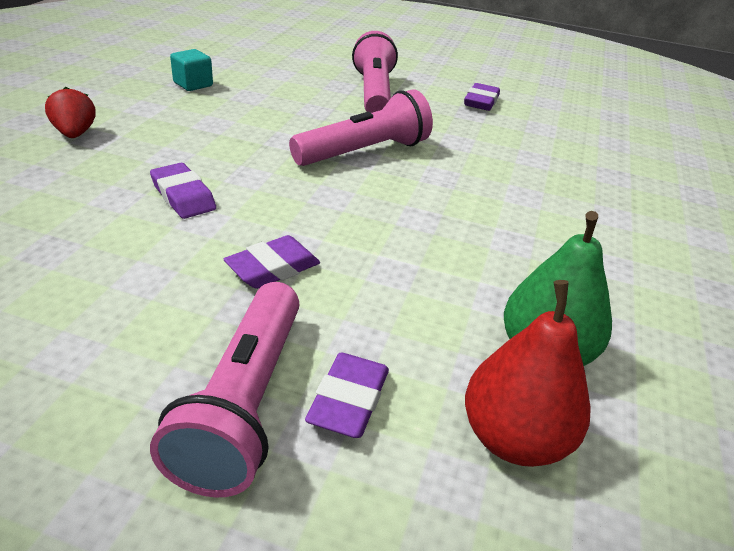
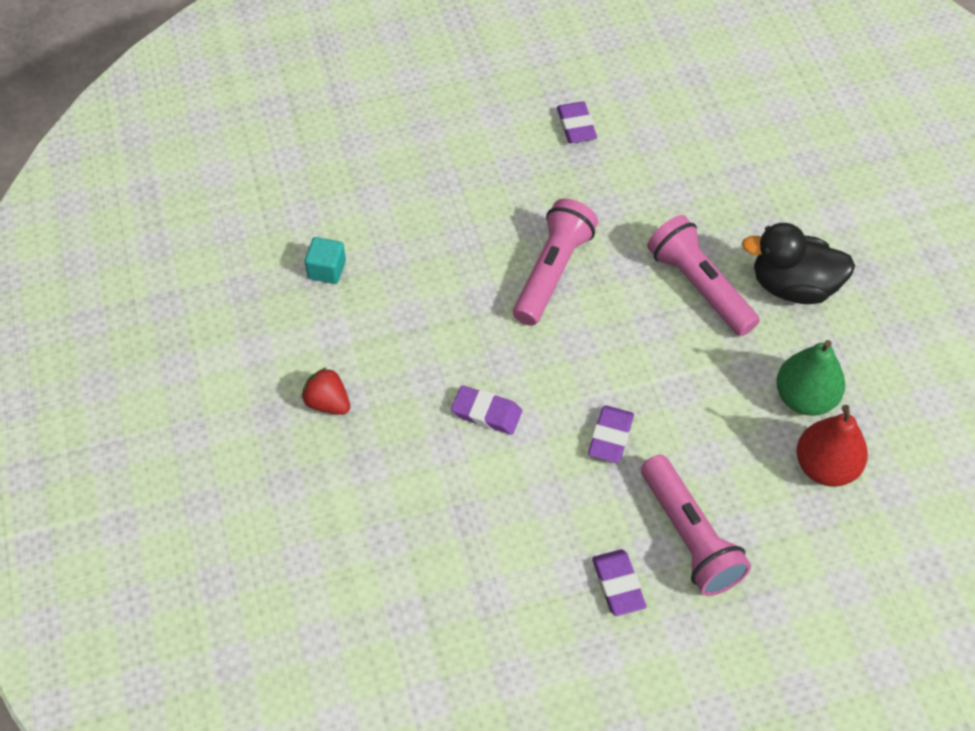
camera: 30 degrees left, 20 degrees up
(348, 400) = (735, 499): purple eraser -> purple eraser (618, 585)
(374, 93) = (481, 174): pink flashlight -> pink flashlight (699, 286)
(609, 260) = (793, 286): none -> black duck

